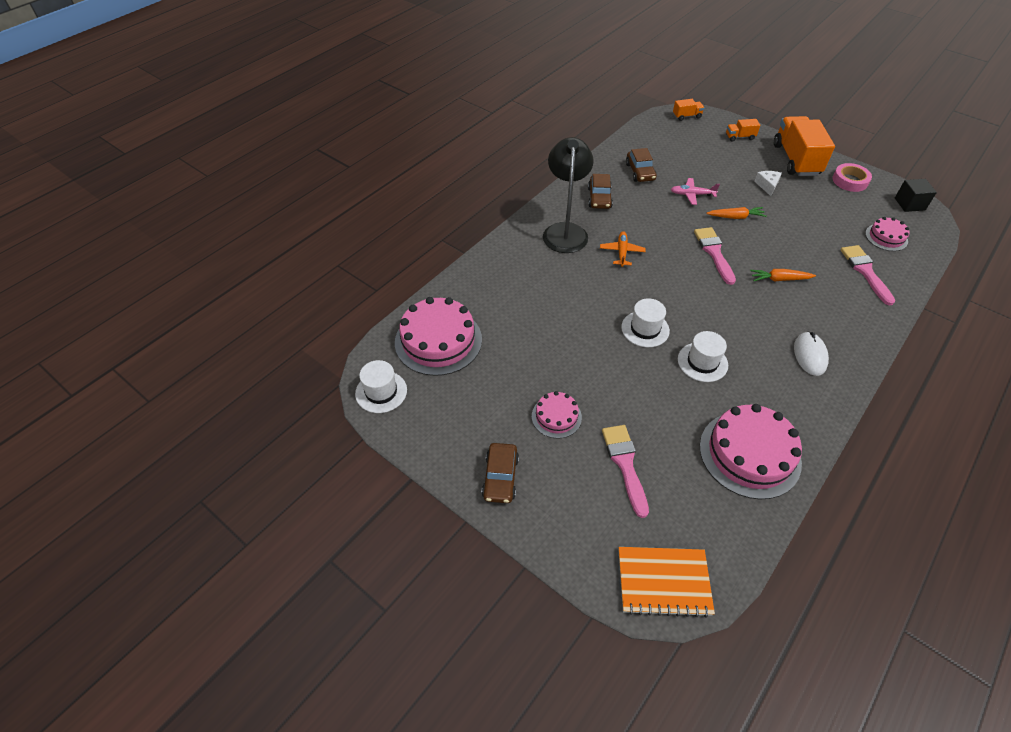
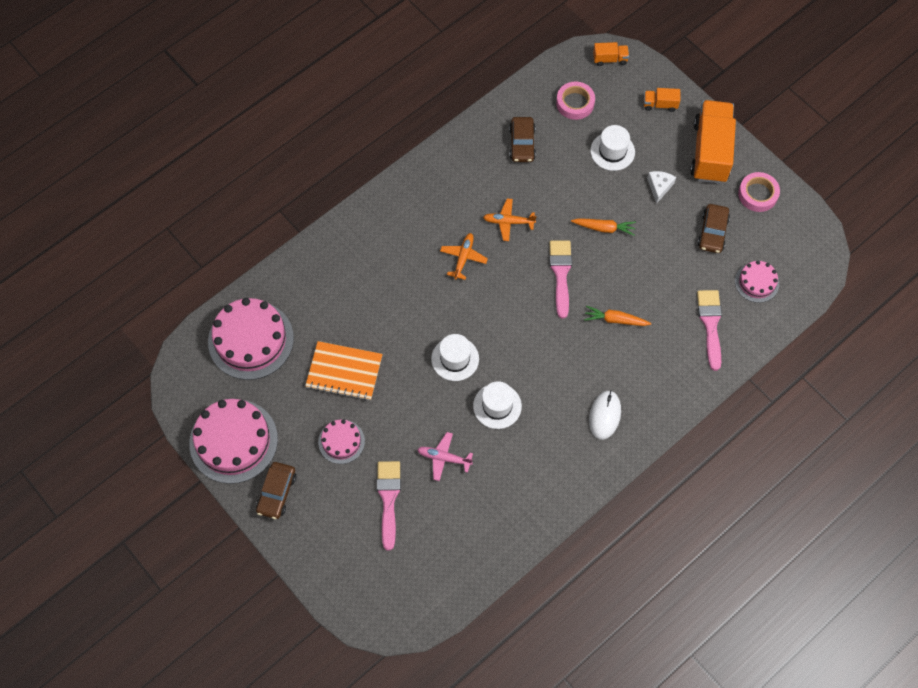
camera: 10 degrees right, 15 degrees up
(381, 392) = (187, 388): white hat -> white hat (612, 151)
(565, 231) = (412, 219): black lamp -> none
(599, 198) = (463, 177): brown car -> brown car (712, 232)
(651, 223) = (508, 222): none -> orange plane
(663, 582) = (386, 607): orange notebook -> orange notebook (344, 372)
(672, 143) = (575, 103): none -> pink tape
(692, 194) = (568, 188): pink plane -> pink plane (444, 458)
(749, 454) = (503, 508): pink cake -> pink cake (233, 441)
(909, 204) = (808, 239): black cube -> none

